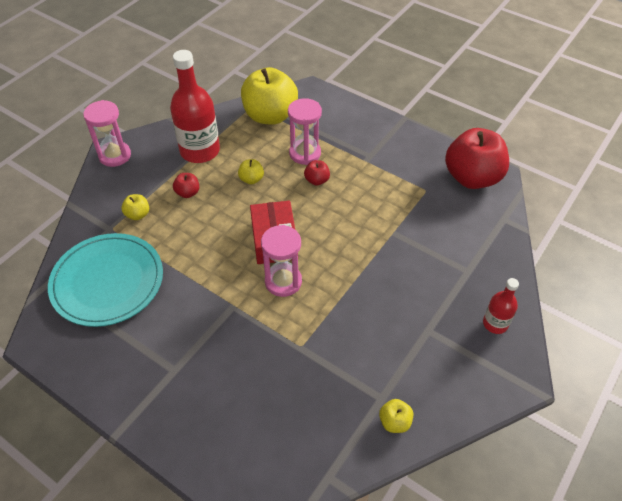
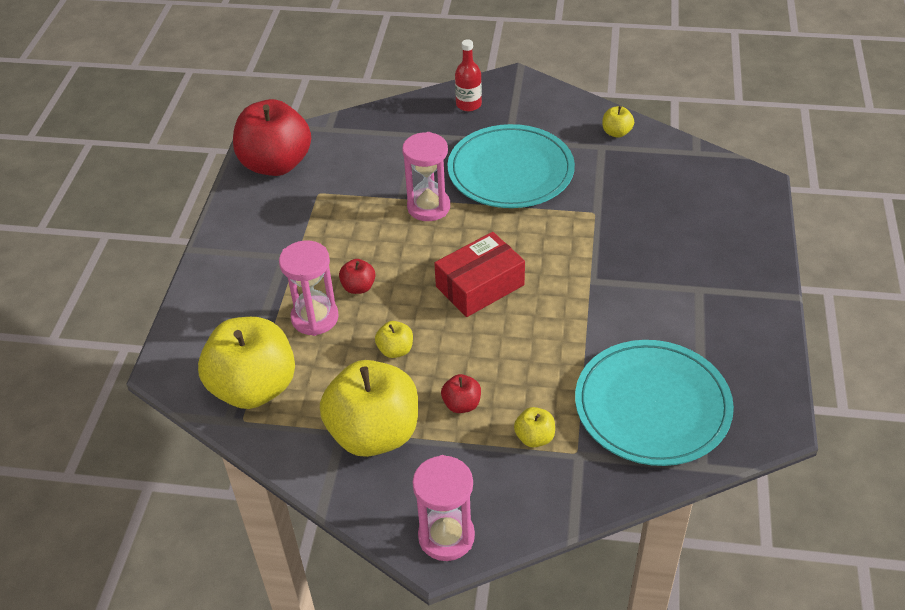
camera: 115 degrees left, 5 degrees down
(200, 151) = (374, 433): red bottle -> yellow apple
(283, 281) = (531, 255): pink hourglass -> pink hourglass (428, 207)
(386, 313) = (510, 171): none -> turquoise plate

